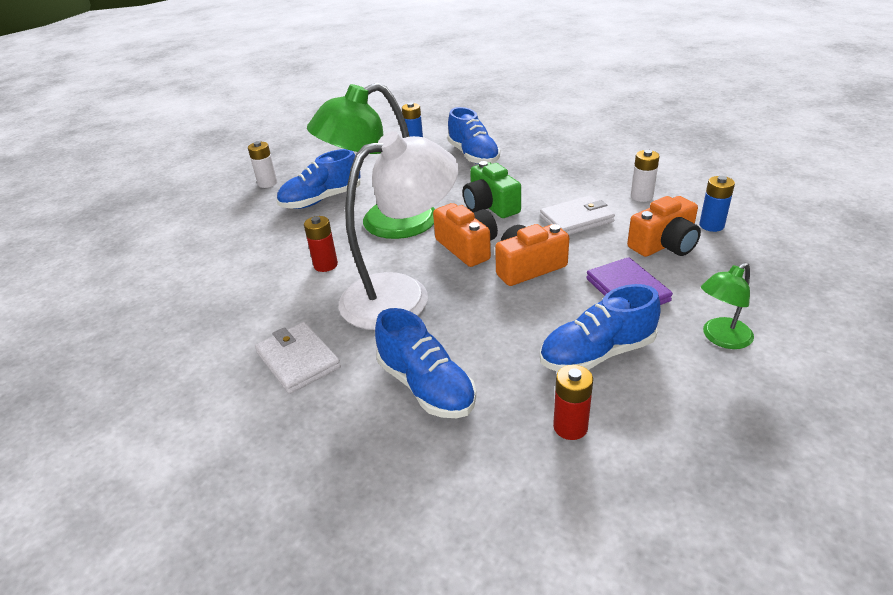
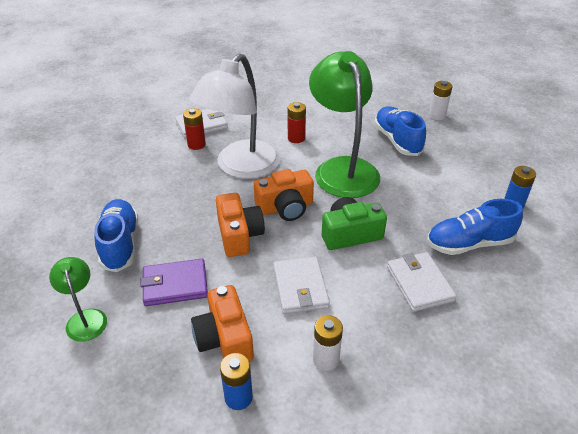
camera: 100 degrees right, 5 degrees up
(402, 295) = (241, 167): white lamp -> white lamp turned 45 degrees clockwise
(426, 386) = (146, 167): blue shoe -> none
(533, 170) = (419, 283): none -> white wallet
(570, 427) = (74, 214): red battery -> red battery (196, 145)

